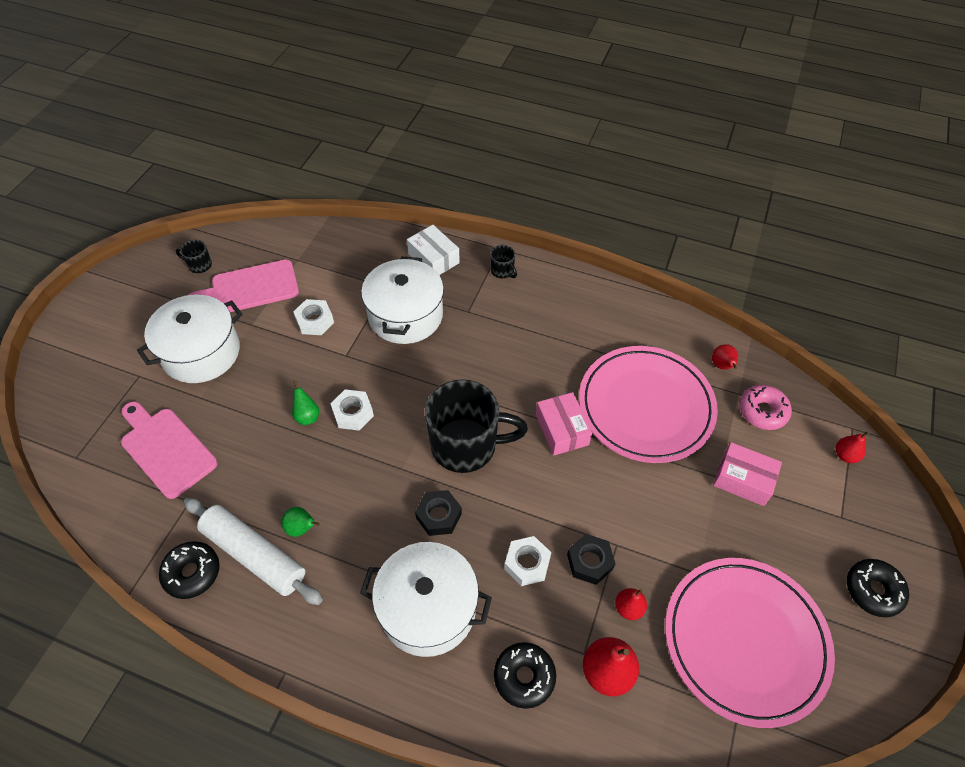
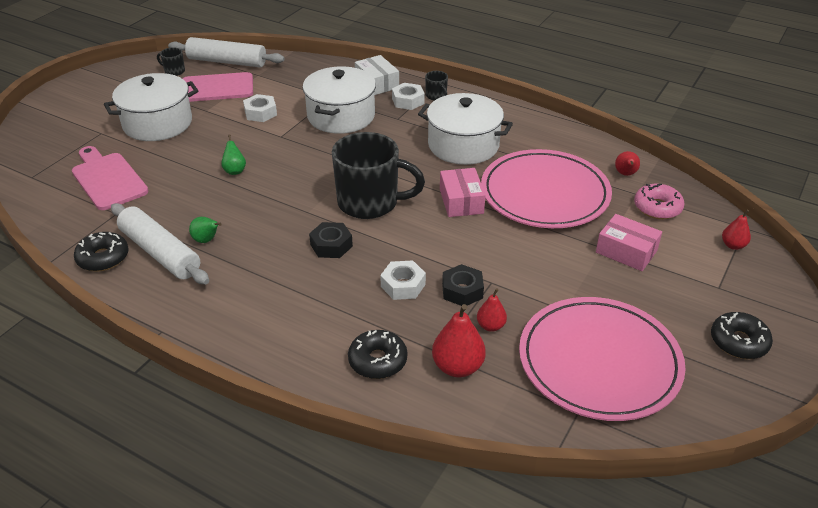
camera: 10 degrees right, 15 degrees down
(257, 242) = (227, 62): none -> white rolling pin
(353, 413) = (275, 173): white nut -> white nut (408, 101)
(428, 608) = (302, 304): white pot -> white pot (463, 145)

